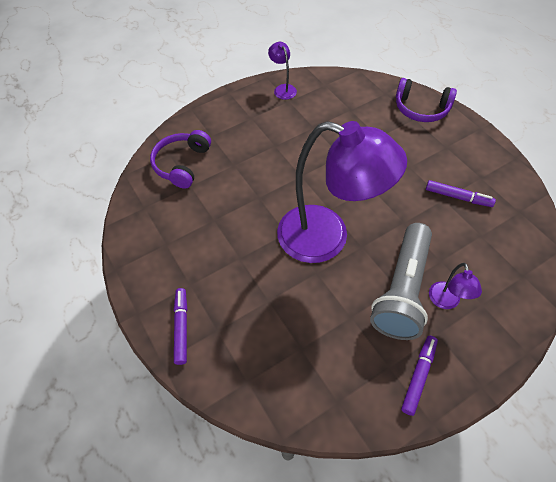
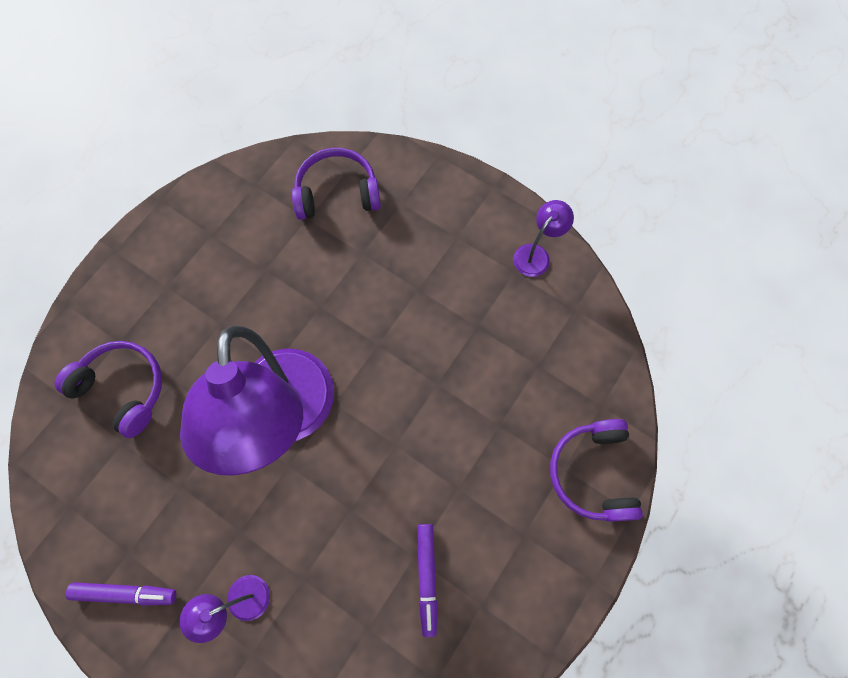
camera: 65 degrees right, 15 degrees up
(181, 327) = (110, 304): purple marker -> none
(257, 336) = (123, 388): none -> purple headphones
(402, 290) = (238, 539): grey flashlight -> none

